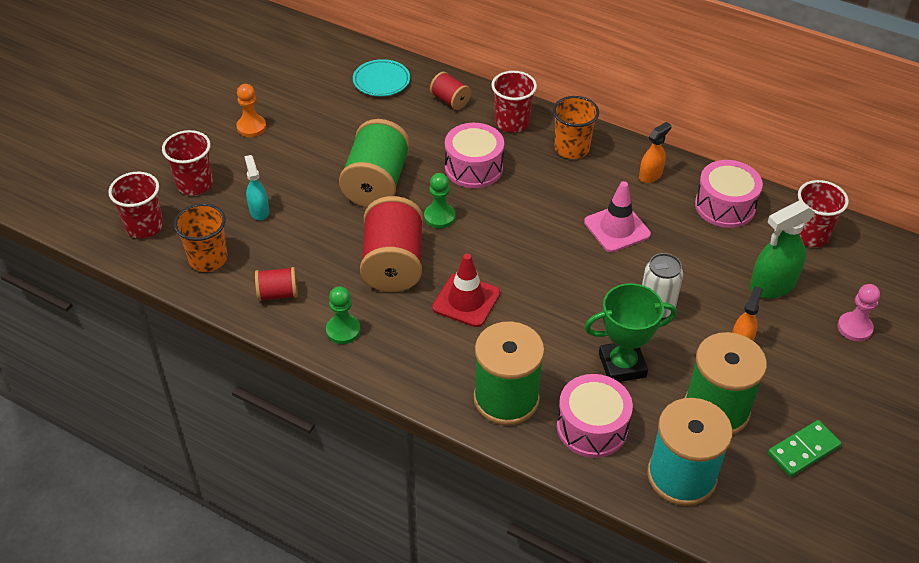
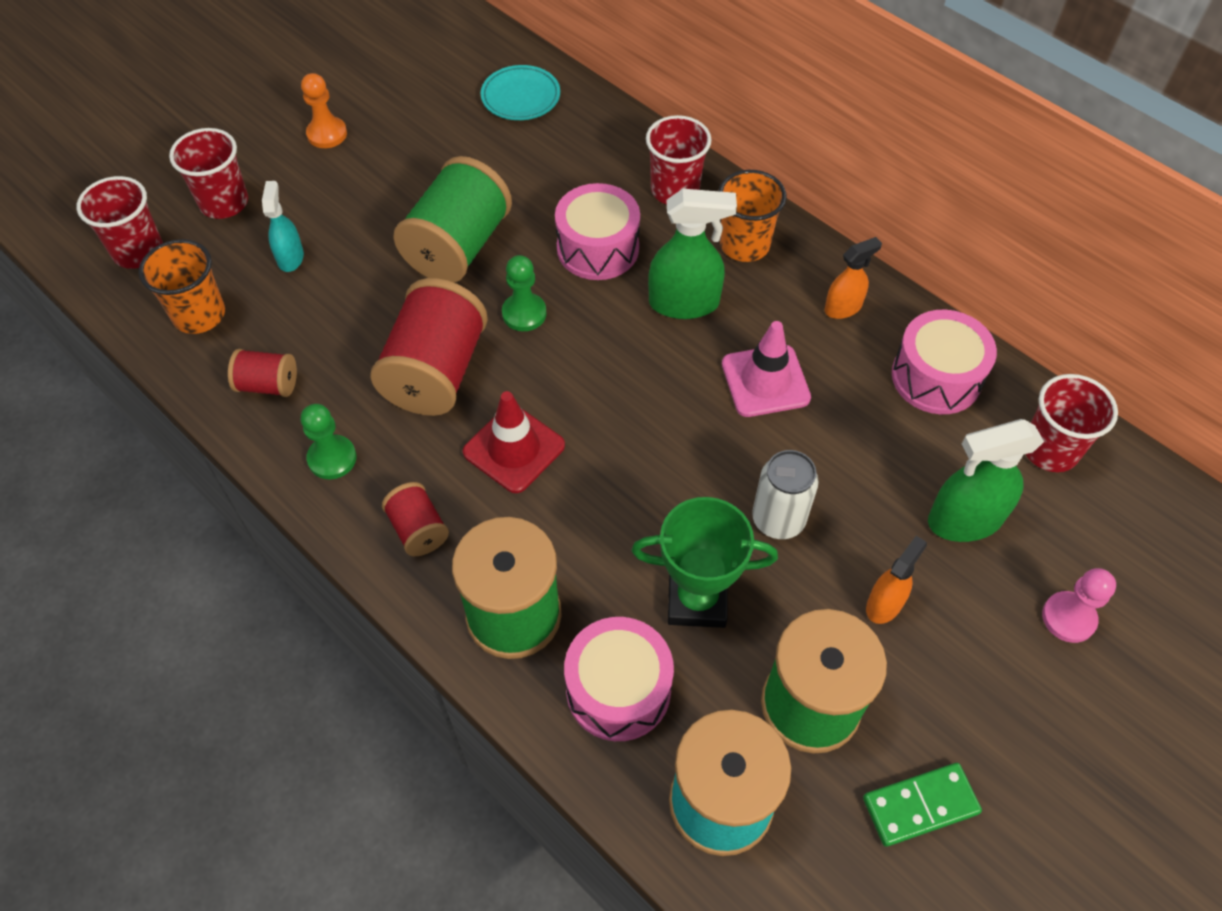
camera: 15 degrees right, 10 degrees up
(450, 100) = (602, 142): red spool -> red spool (418, 529)
(545, 191) = (684, 303): none -> green spray bottle

